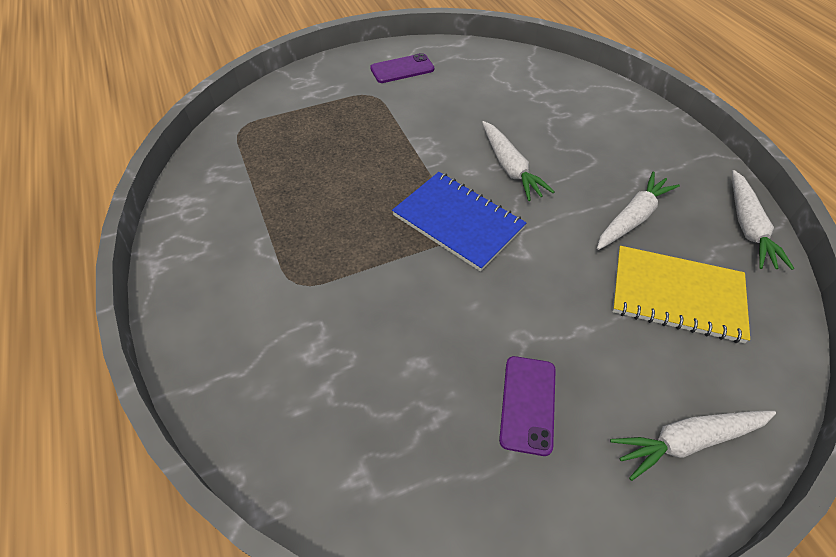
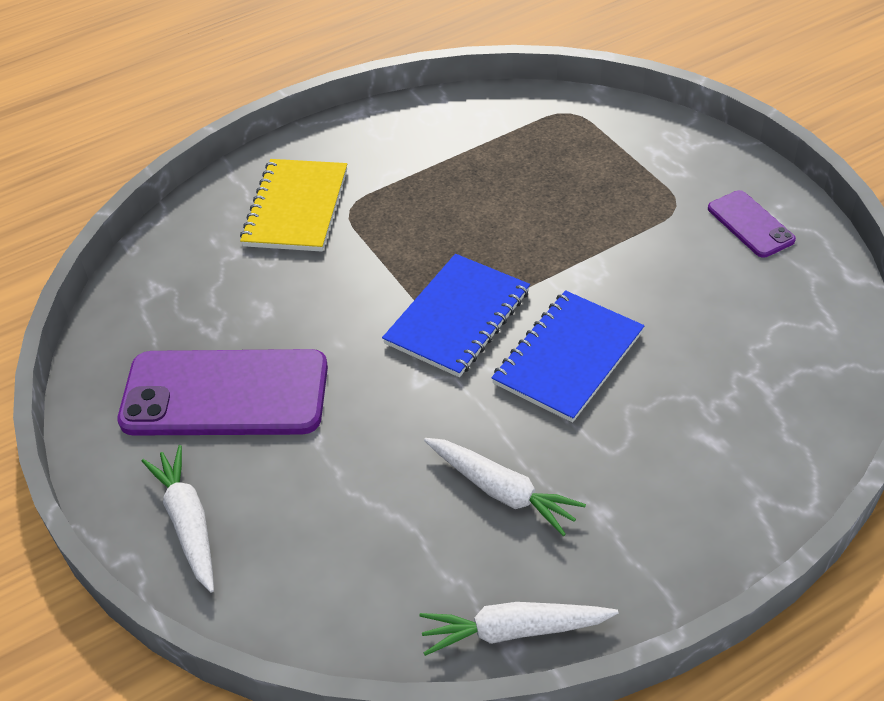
camera: 85 degrees right, 5 degrees down
(510, 167) = (568, 358): white carrot -> blue notebook
(528, 404) = (225, 394): purple phone -> purple phone, size x2.03
(677, 295) = (376, 530): yellow notebook -> yellow notebook (296, 208)

